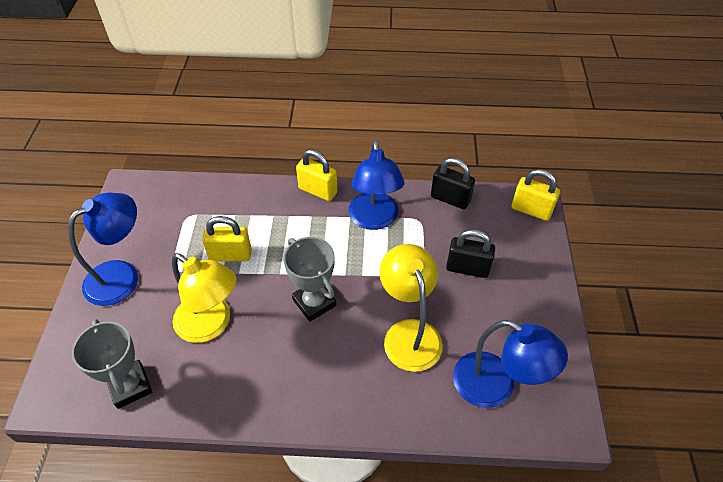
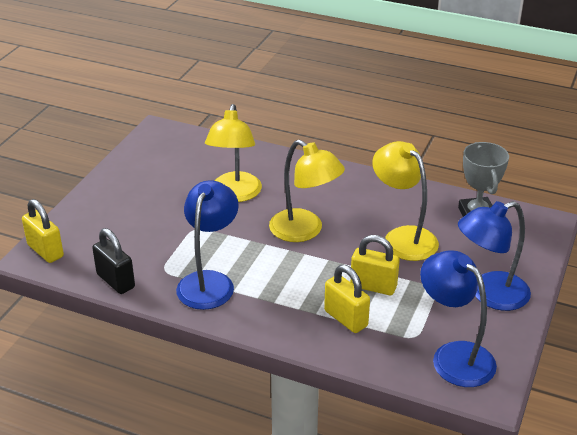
camera: 160 degrees left, 15 degrees down
(314, 302) = (304, 231): grey trophy -> yellow lamp
(318, 191) = (254, 326): yellow padlock -> yellow padlock (346, 318)
(467, 268) = (151, 222): black padlock -> none
(496, 386) = (192, 155): blue lamp -> blue lamp (454, 356)

